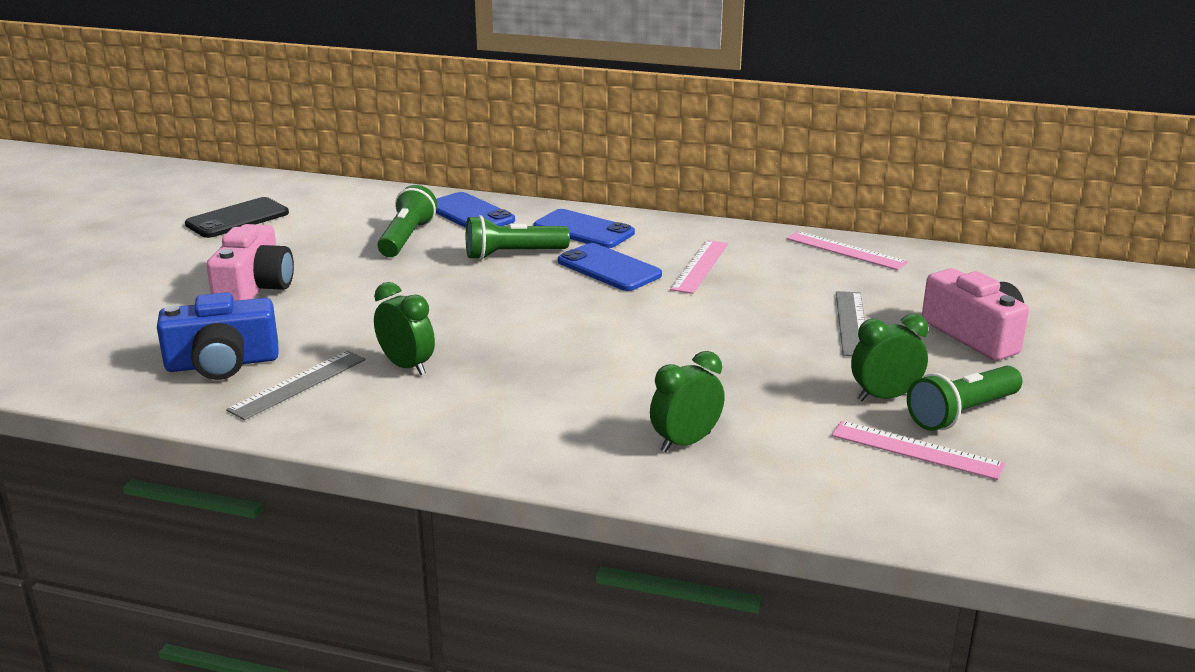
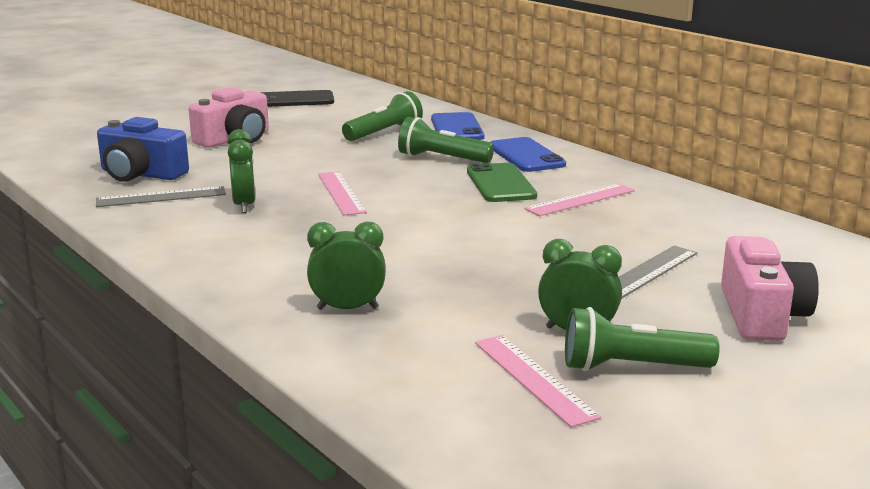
camera: 35 degrees right, 5 degrees down
(609, 268) = (500, 184): blue phone -> green phone
(846, 250) = (742, 220): pink ruler -> pink ruler (341, 193)

